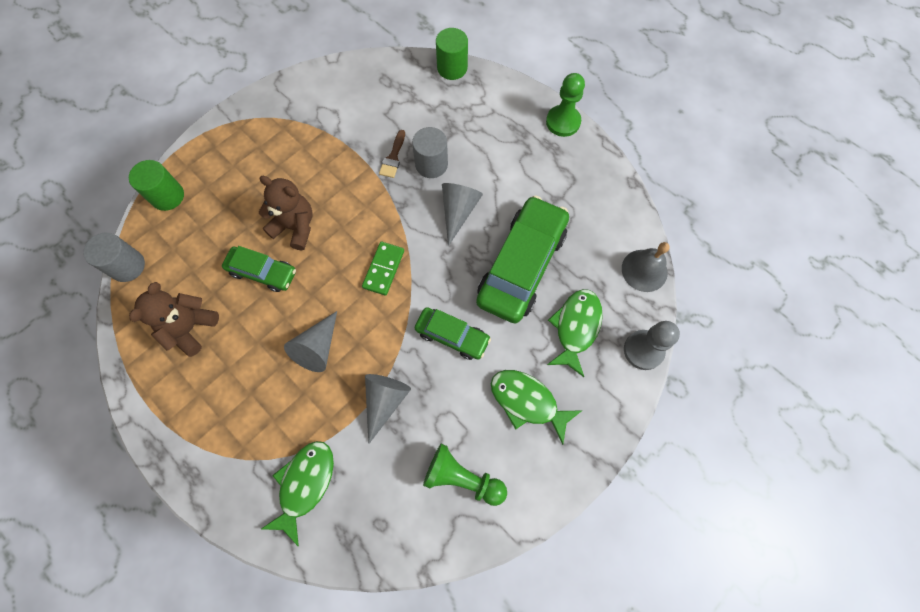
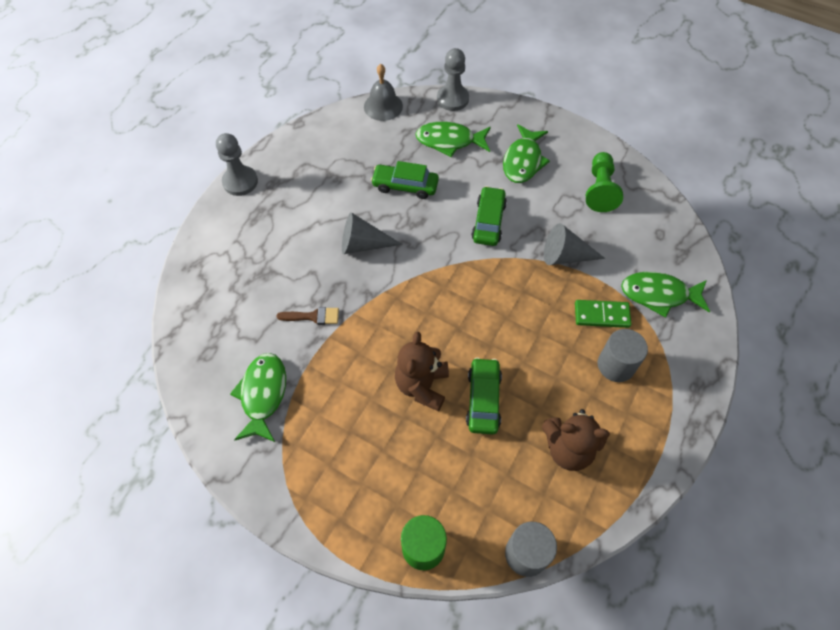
camera: 105 degrees left, 10 degrees down
(318, 348) = (540, 322): grey cone -> none
(334, 112) = (263, 395): none -> green fish
(383, 269) = (443, 290): green domino -> green domino (601, 315)
(431, 164) = (314, 279): grey cylinder -> grey cylinder (616, 365)
(452, 68) = (182, 290): green cylinder -> none
(521, 266) = (405, 186): green car -> green car, size x0.55
(563, 122) = (240, 182): green pawn -> grey pawn

